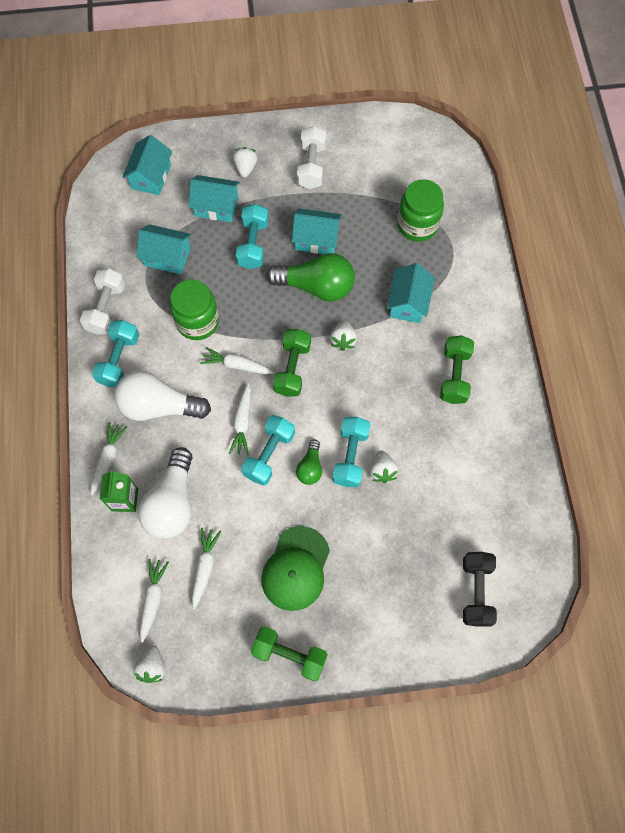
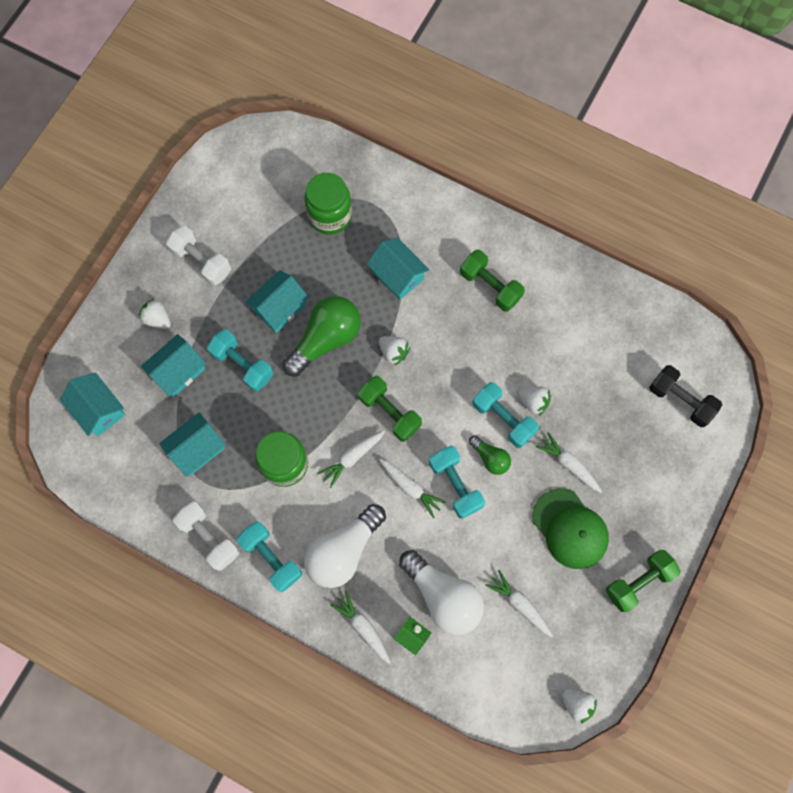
camera: 55 degrees left, 5 degrees up
(153, 599) = (518, 666): white carrot -> white carrot (569, 464)

